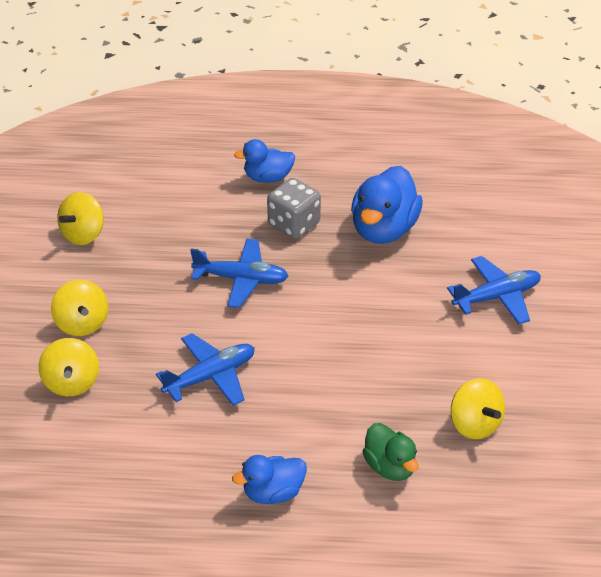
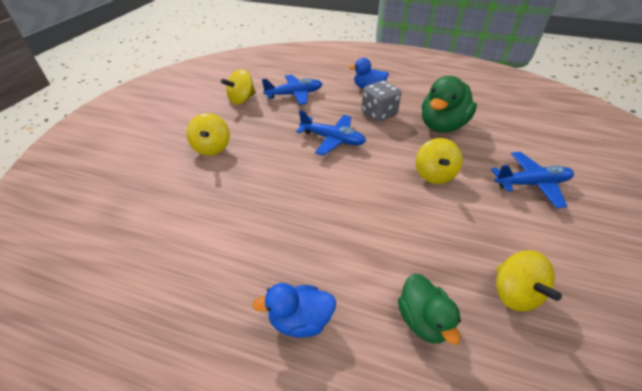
camera: 15 degrees right, 0 degrees up
(71, 383) = (182, 185): yellow spinning top -> yellow spinning top (434, 175)
(210, 376) = (285, 201): blue plane -> blue plane (294, 94)
(384, 229) = (442, 126): blue duck -> green duck

